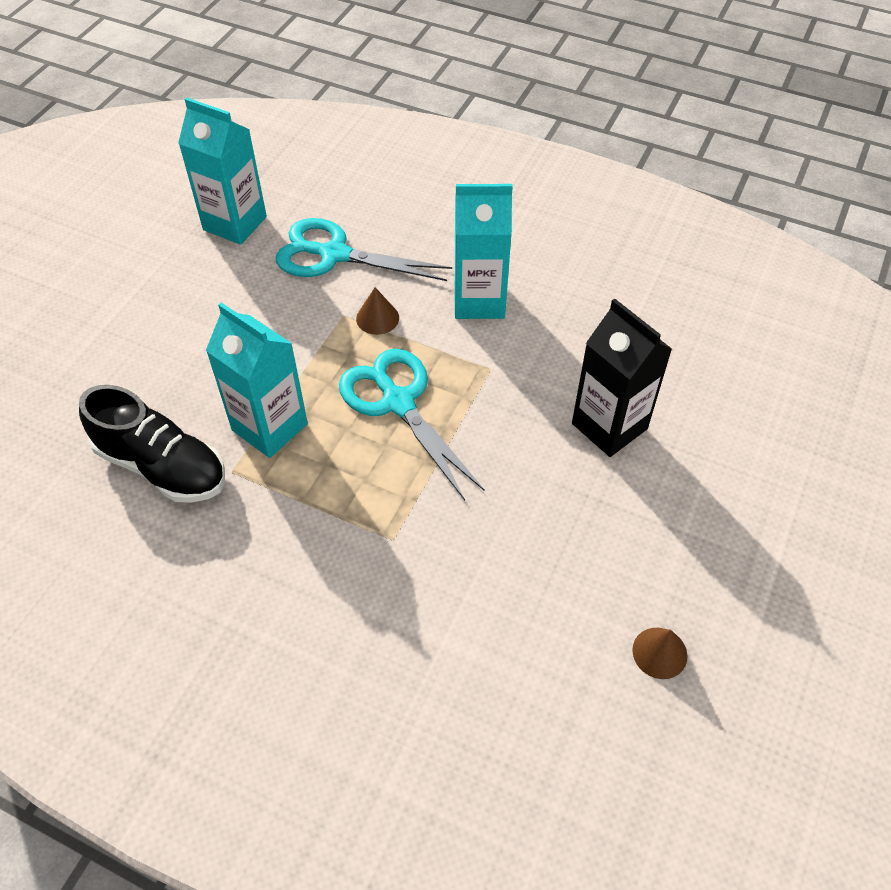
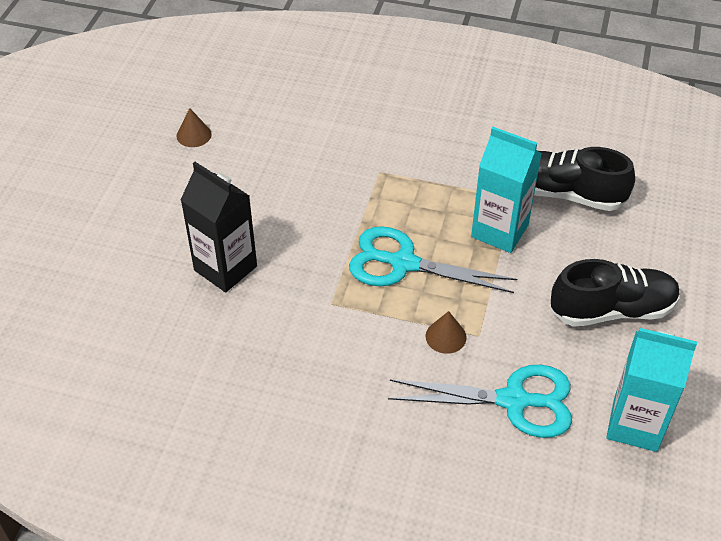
camera: 170 degrees right, 5 degrees down
(194, 320) = (612, 310): none -> black shoe
(398, 402) = (403, 263): turquoise scissors -> turquoise scissors turned 150 degrees clockwise
(479, 301) = (353, 369): turquoise carton -> none

